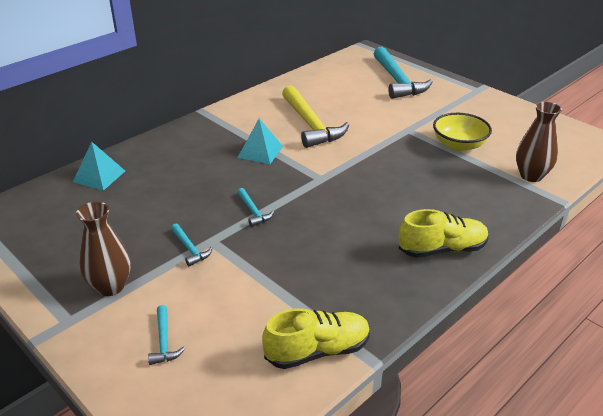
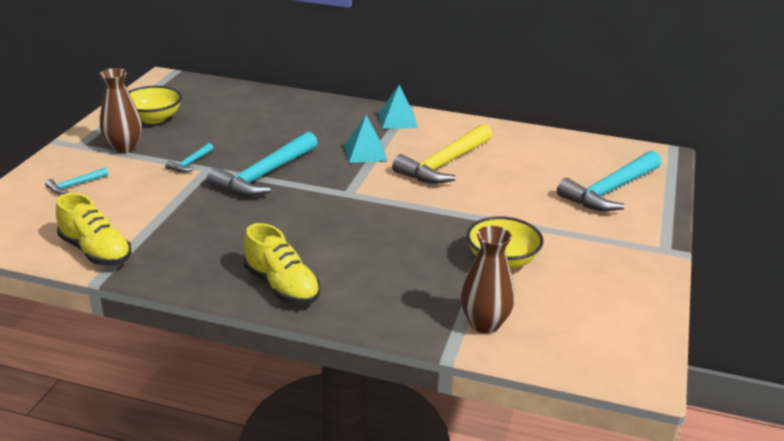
camera: 60 degrees right, 5 degrees down
(64, 251) = (153, 118): none -> yellow bowl
(99, 176) = (259, 99): turquoise pyramid -> turquoise pyramid (397, 120)
(253, 211) = (264, 175): turquoise hammer -> turquoise hammer, size x2.22

